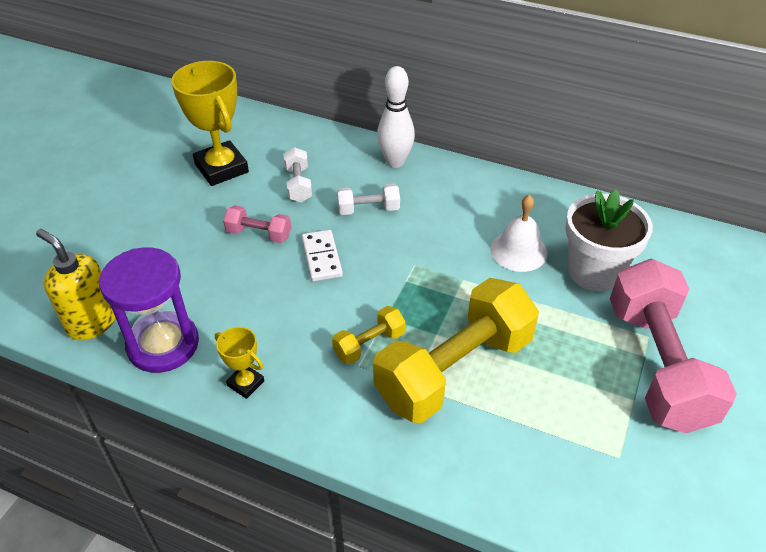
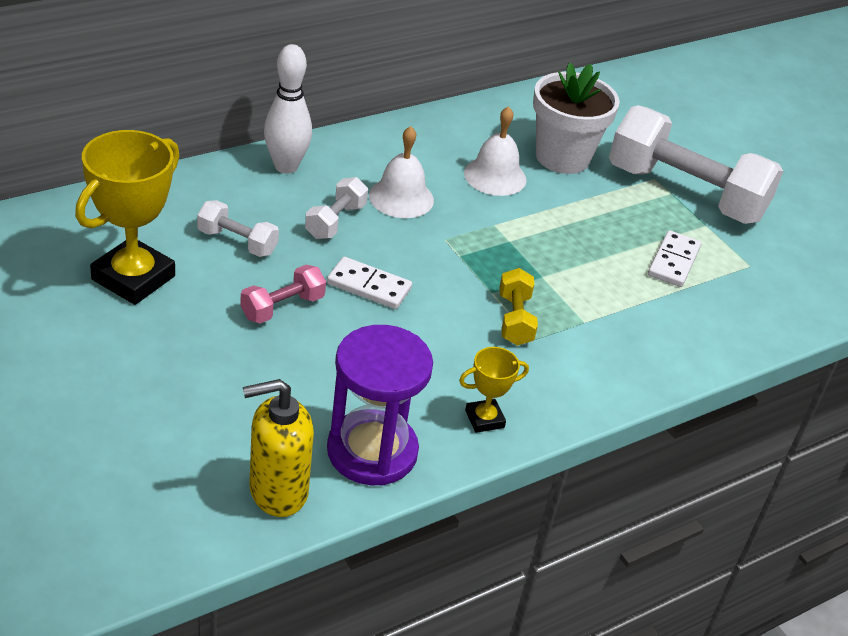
camera: 60 degrees left, 5 degrees down
(221, 168) = (133, 278): yellow trophy -> yellow trophy turned 60 degrees counterclockwise
(431, 222) = (401, 197): none -> white bell
(454, 370) = (592, 290): yellow dumbbell -> none
(554, 402) = (673, 261): none -> white domino
(657, 365) = (685, 193): pink dumbbell -> white dumbbell

